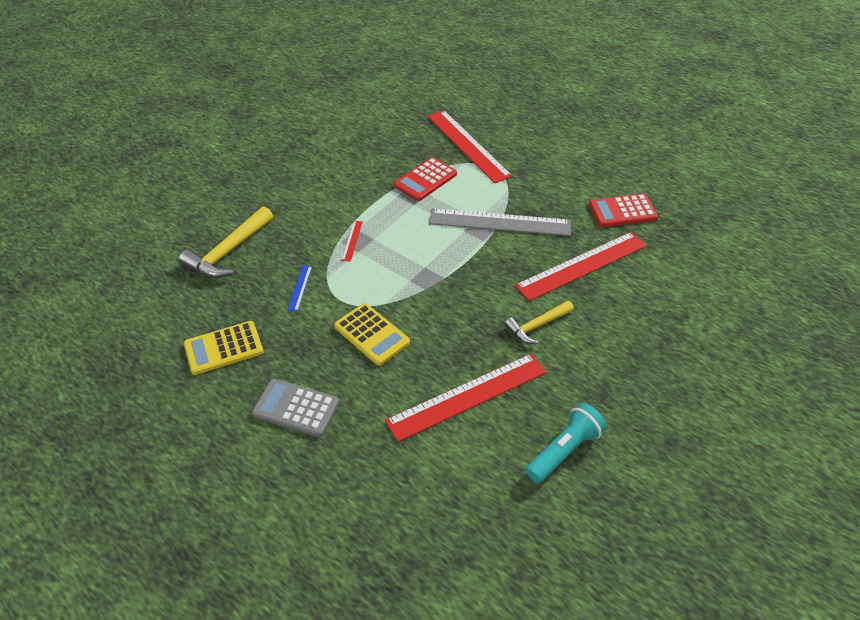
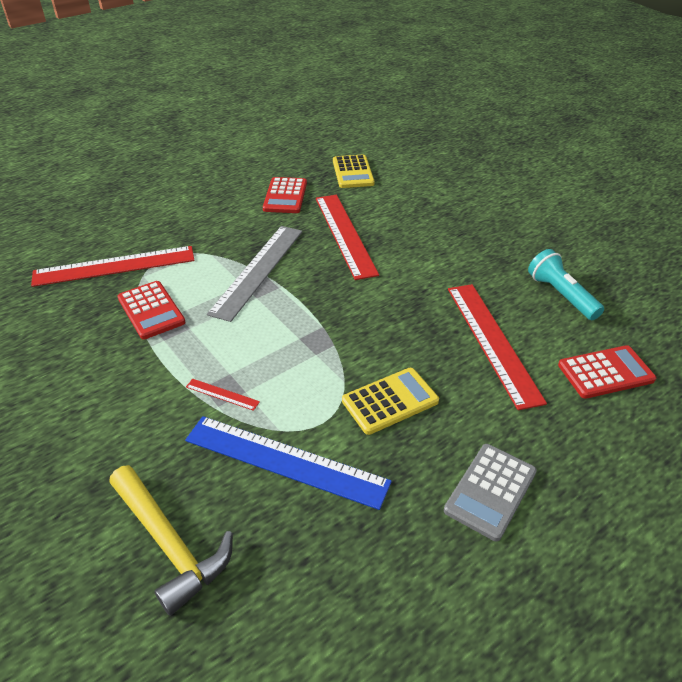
camera: 75 degrees left, 5 degrees down
(223, 348) = (371, 567): yellow calculator -> yellow calculator (353, 172)
(300, 288) = (285, 461): blue ruler -> blue ruler, size x2.47
(455, 490) = (605, 372): none -> red calculator
(537, 326) = (412, 278): yellow hammer -> none

